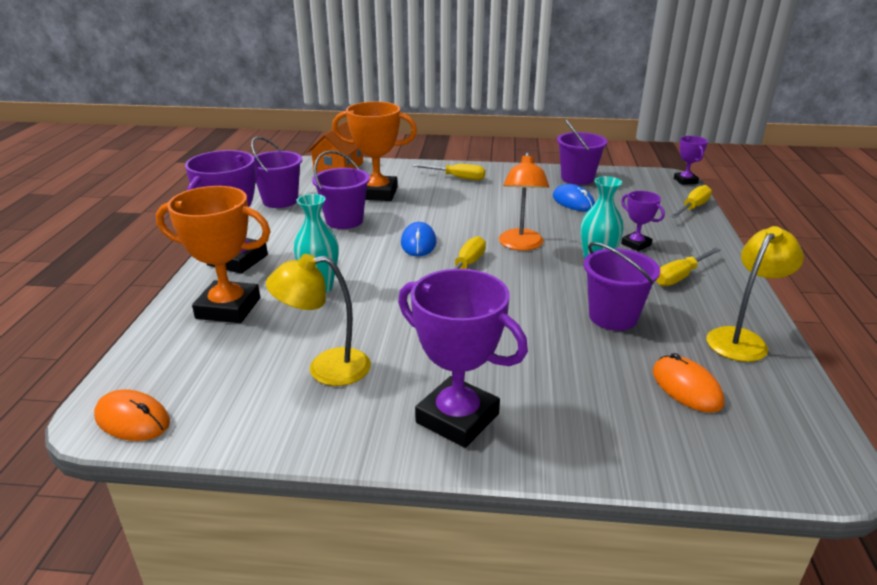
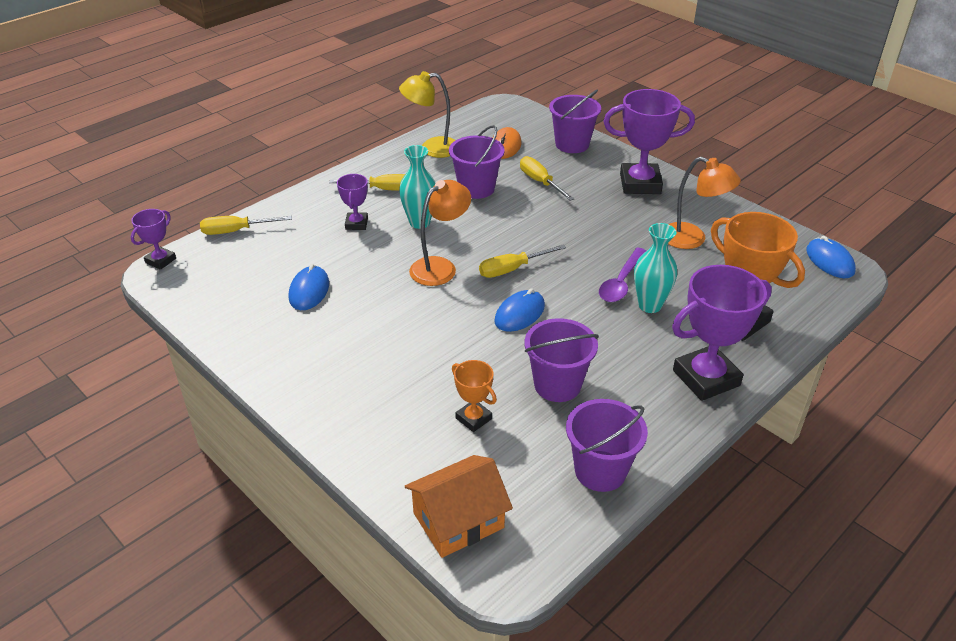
camera: 140 degrees left, 10 degrees up
(132, 419) = (830, 261): orange mouse -> blue mouse
(326, 368) = (692, 239): yellow lamp -> orange lamp
(363, 294) = (621, 282): none -> purple spoon
(377, 193) = (473, 418): orange trophy -> orange trophy, size x0.52
(457, 178) = (349, 397): yellow screwdriver -> yellow screwdriver (540, 182)
(457, 418) = (640, 184): purple trophy -> purple trophy turned 75 degrees counterclockwise
(577, 178) = (238, 321): purple bucket -> purple bucket (572, 144)

